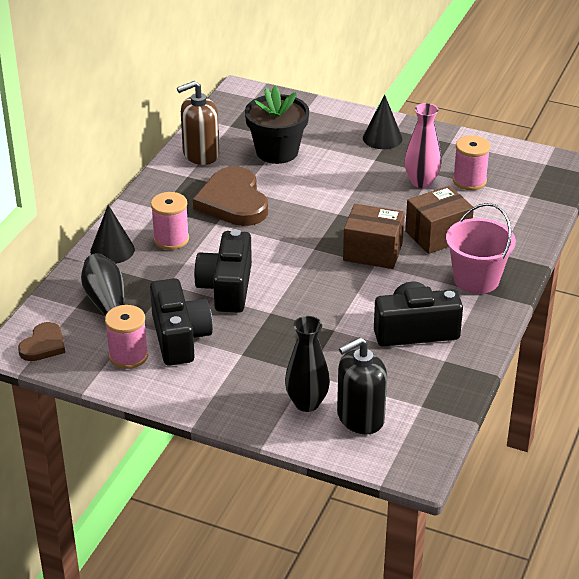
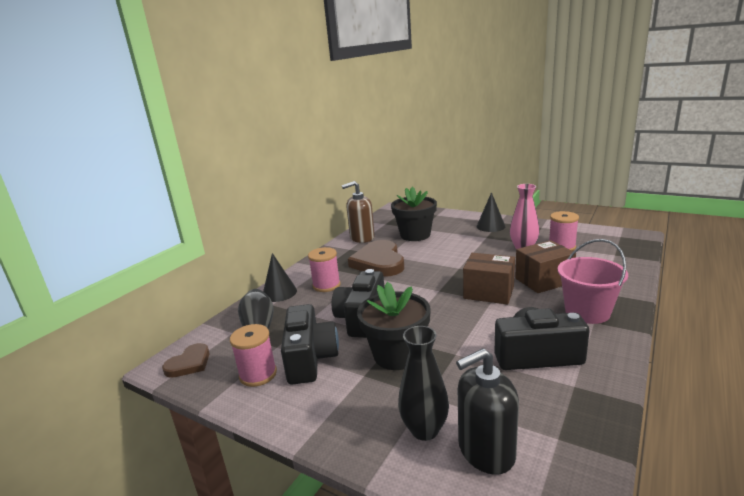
camera: 10 degrees right, 15 degrees down
(273, 332) = (397, 355): none -> black flower pot

